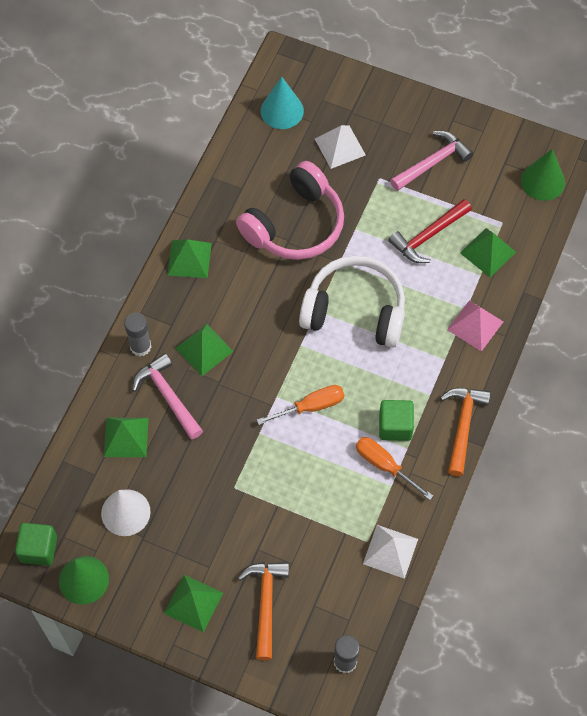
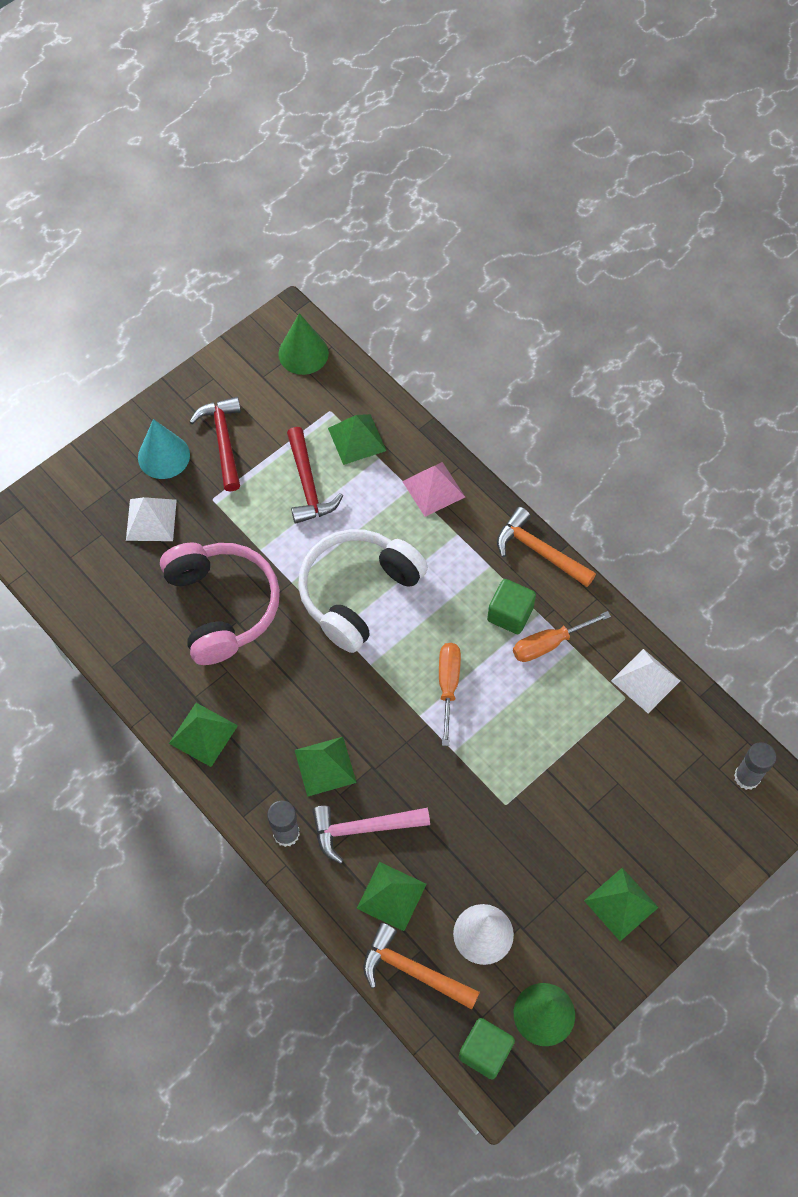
camera: 65 degrees left, 0 degrees up
(265, 603) = (652, 828): orange hammer -> orange hammer (412, 971)
(282, 110) = (70, 557): turquoise cone -> turquoise cone (164, 456)
(432, 162) = (223, 441): pink hammer -> red hammer

